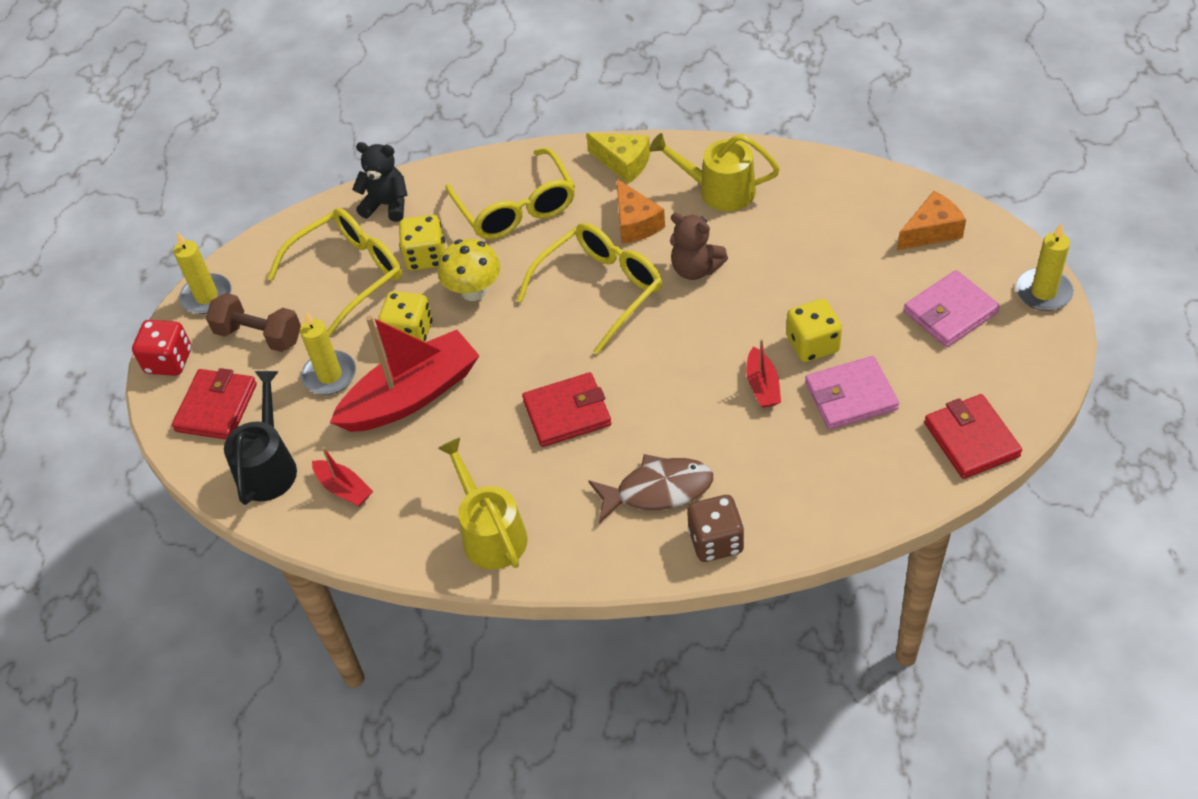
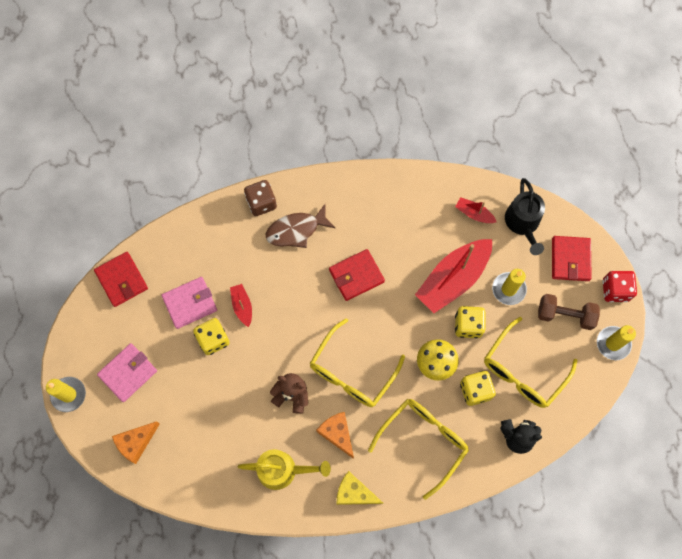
camera: 165 degrees right, 20 degrees up
(490, 533) = (384, 195): yellow watering can -> none
(516, 208) = (423, 441): yellow glasses -> yellow glasses turned 75 degrees clockwise

